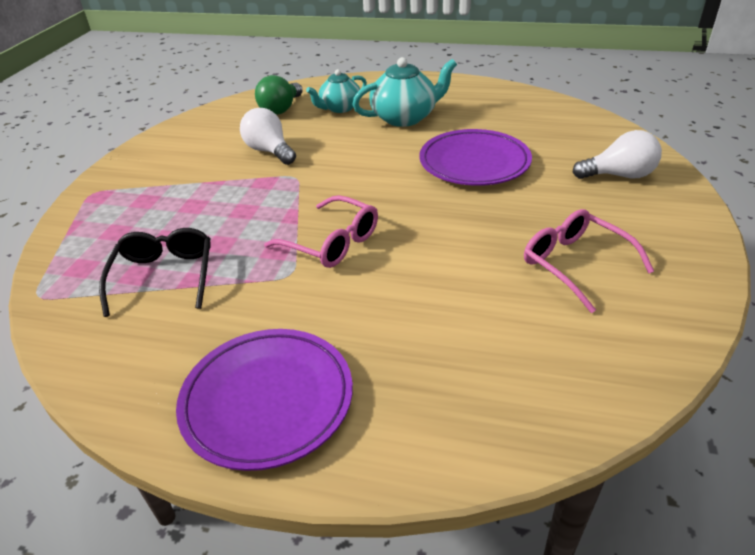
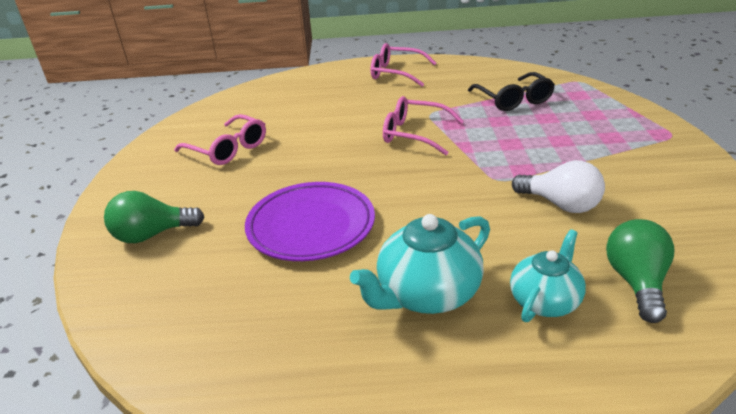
camera: 165 degrees right, 5 degrees down
(267, 401) = (396, 73): purple plate -> pink glasses
(619, 175) = (152, 234): white light bulb -> green light bulb

